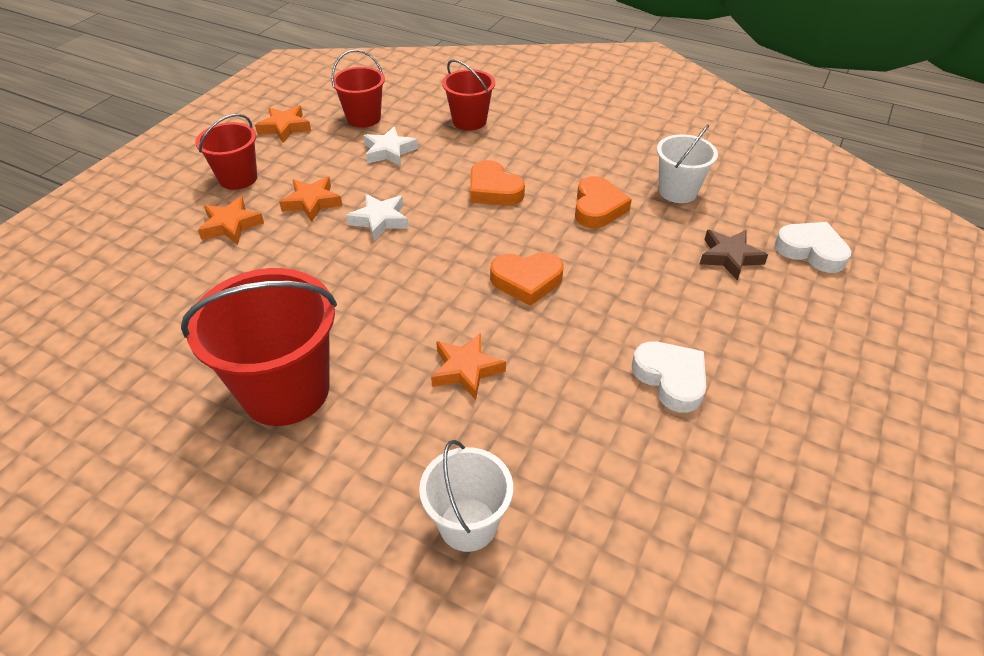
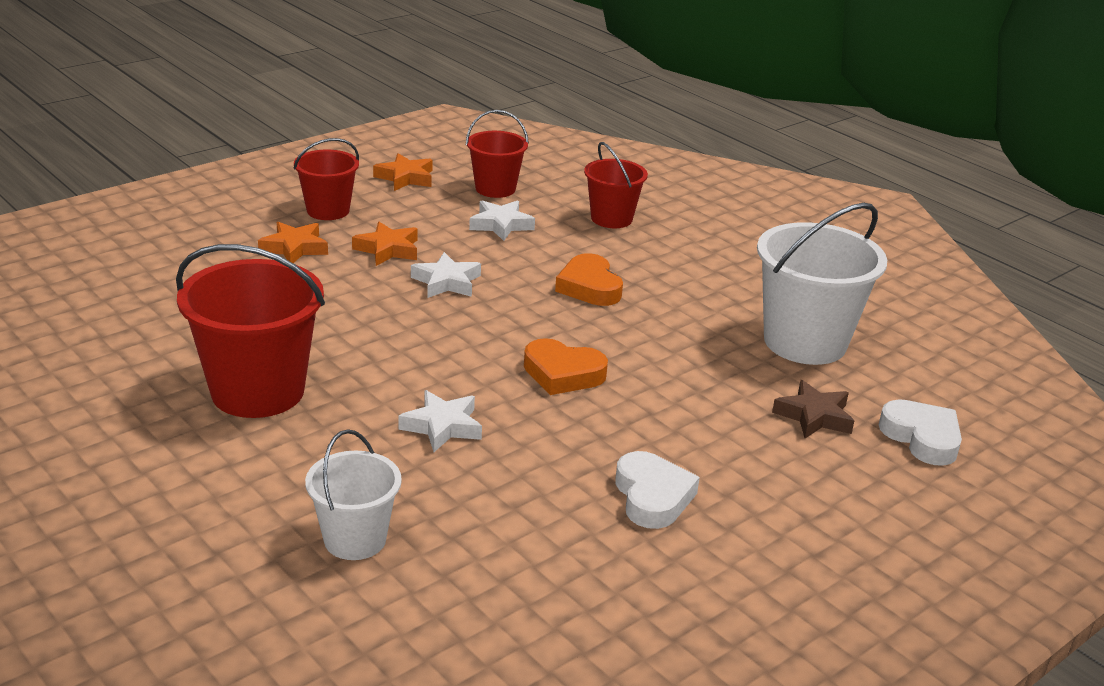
camera: 20 degrees right, 15 degrees down
(466, 370) = (442, 426): orange star -> white star
(598, 208) = (695, 332): orange heart -> none
(678, 191) = (805, 342): white bucket -> white bucket, size x1.72

